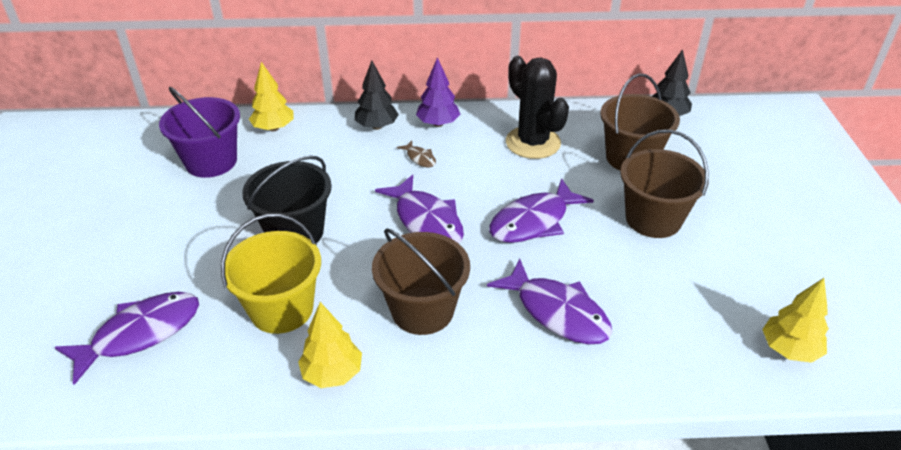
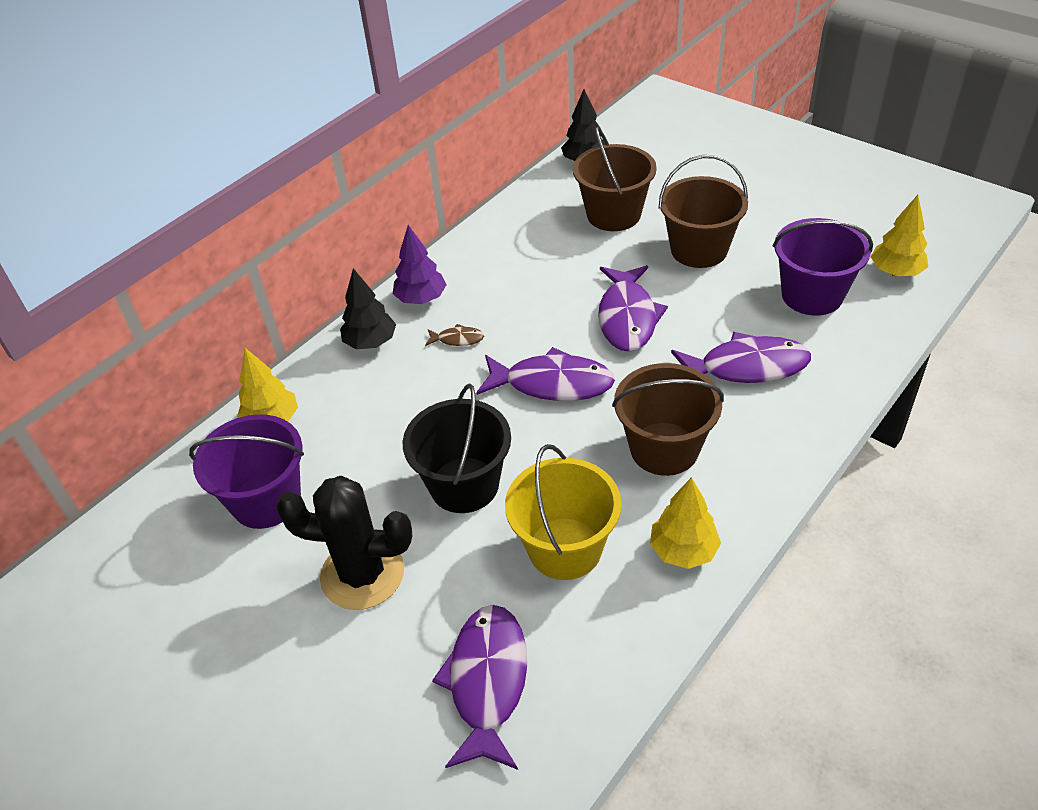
camera: 45 degrees left, 5 degrees up
(533, 143) = (525, 256): black cactus -> black cactus (362, 574)
(687, 309) = (812, 295): none -> purple bucket

